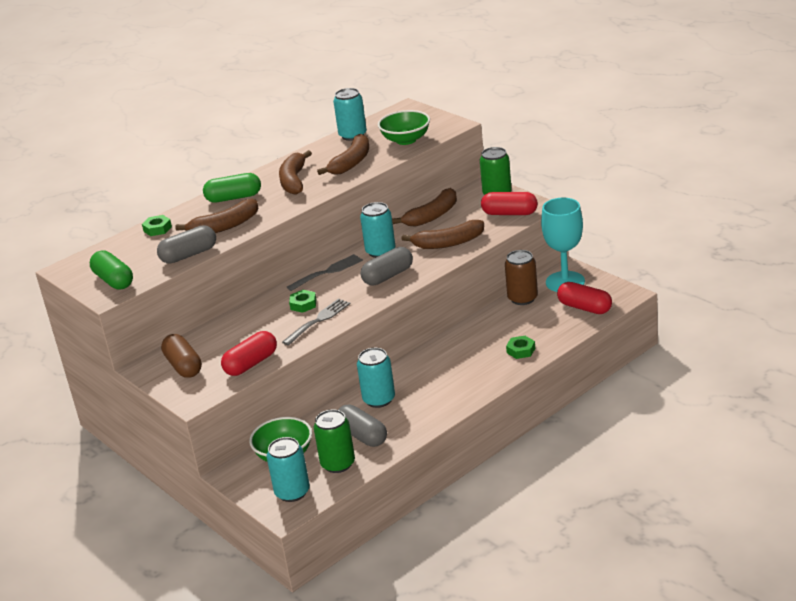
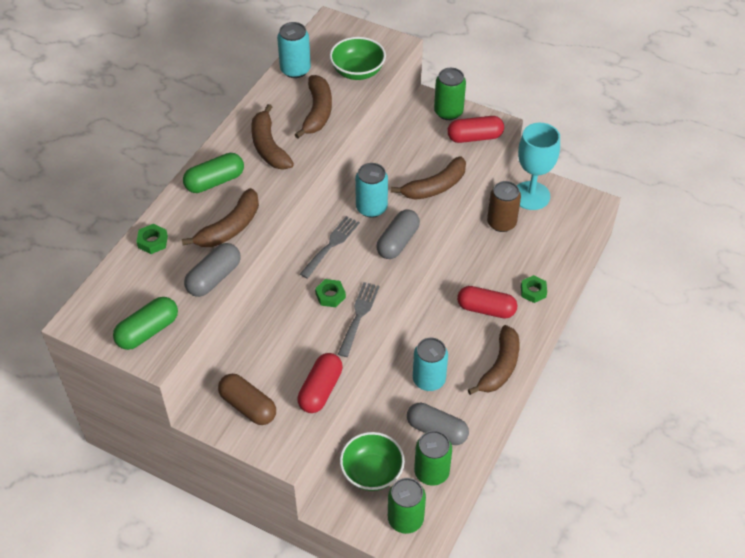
camera: 25 degrees left, 20 degrees up
(114, 280) = (148, 331): green capsule -> green capsule turned 75 degrees counterclockwise
(292, 492) = (405, 519): turquoise can -> green can
(432, 216) = (398, 150): brown banana -> brown banana (500, 367)
(584, 308) = (565, 226): red capsule -> red capsule (486, 309)

